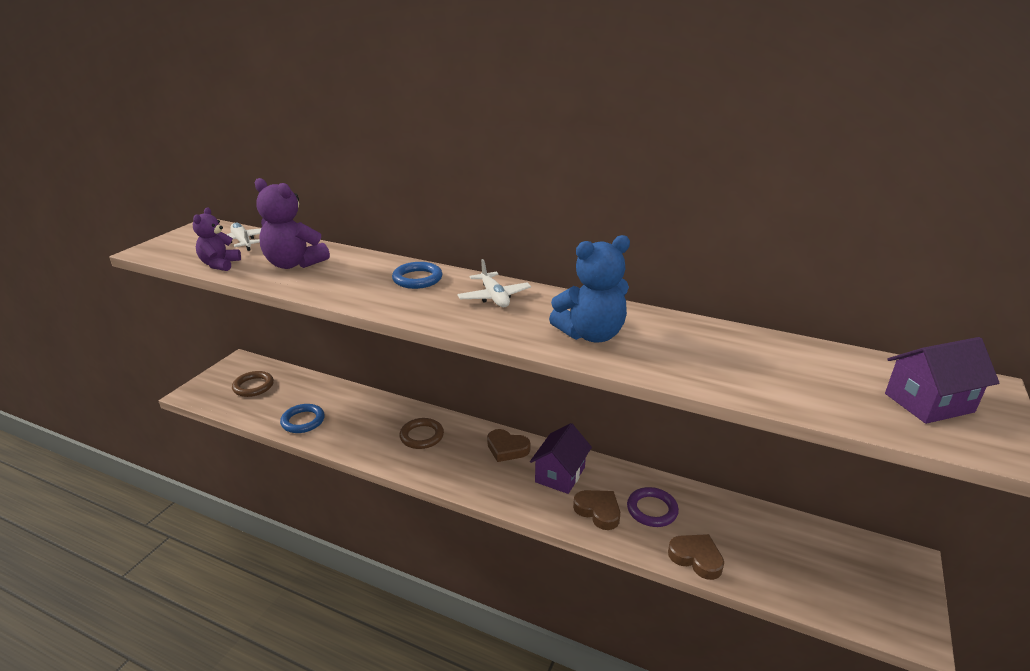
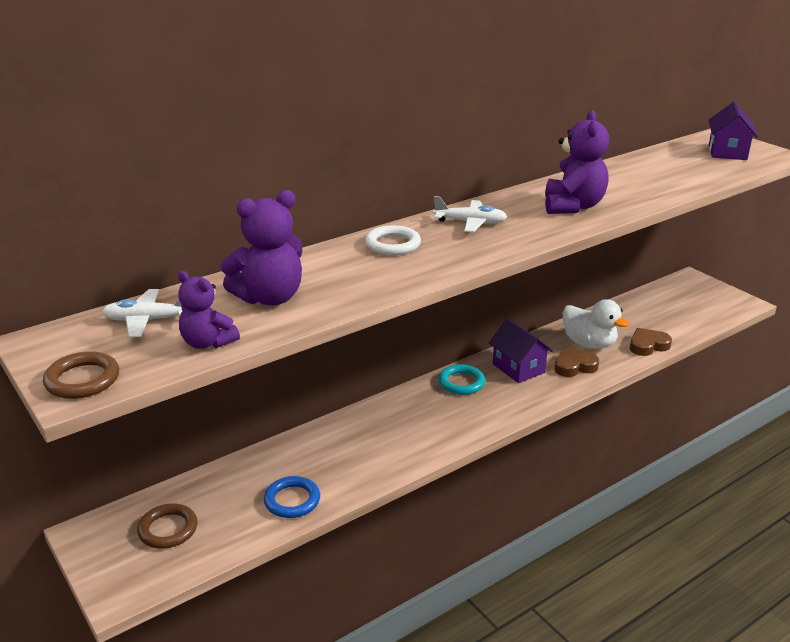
camera: 60 degrees left, 0 degrees up
(417, 279) = (393, 244): blue ring -> white ring
(422, 436) = (398, 425): brown ring -> brown ring (82, 380)
(507, 448) = (461, 383): brown heart -> turquoise ring
(591, 334) = (573, 206): blue teddy bear -> purple teddy bear
(652, 510) = (589, 343): purple ring -> white duck

